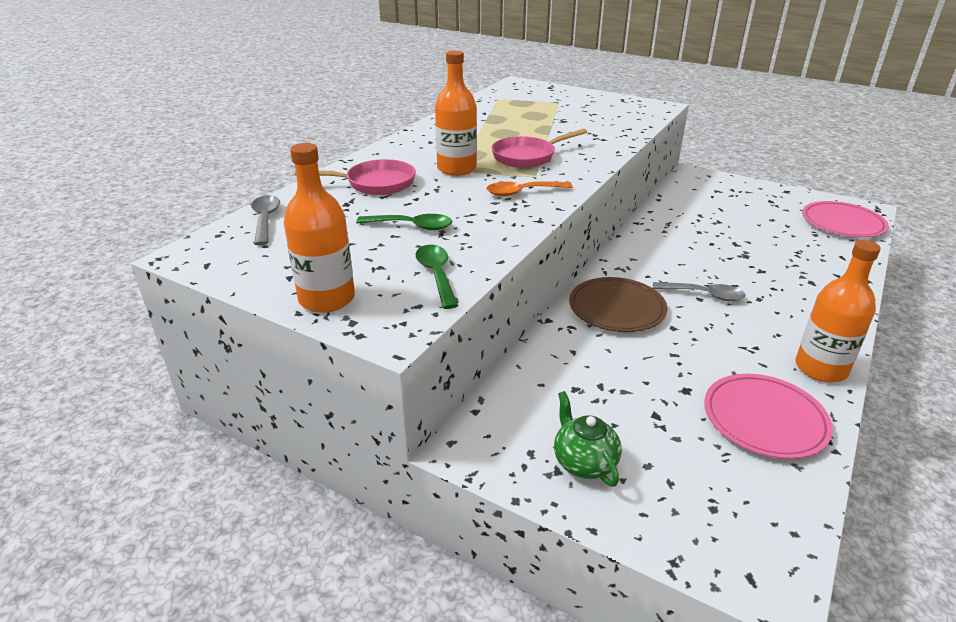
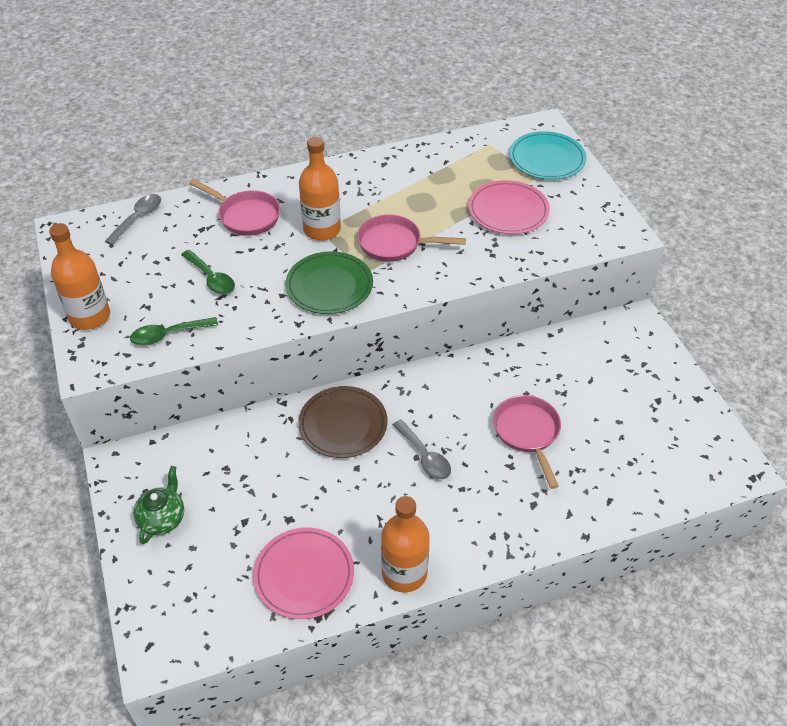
camera: 40 degrees right, 15 degrees up
(436, 275) = (168, 335): green spoon -> green spoon turned 135 degrees counterclockwise
(522, 192) = (329, 286): orange spoon -> green plate
(548, 94) = (547, 159): none -> turquoise plate
(738, 250) = (527, 433): none -> pink pan
(842, 223) = (683, 468): pink plate -> pink plate (508, 210)

